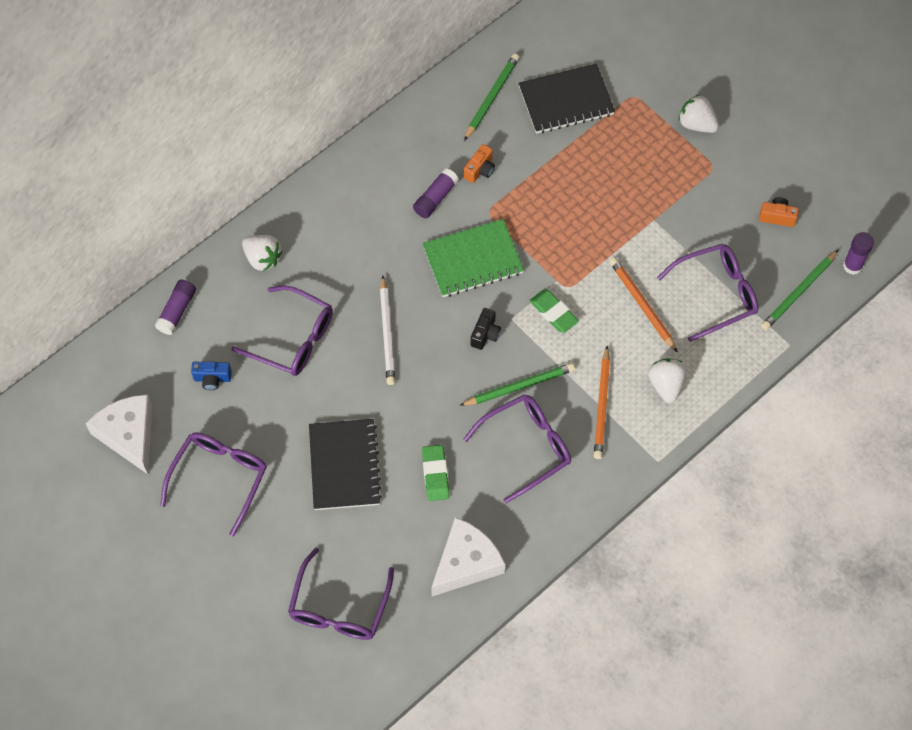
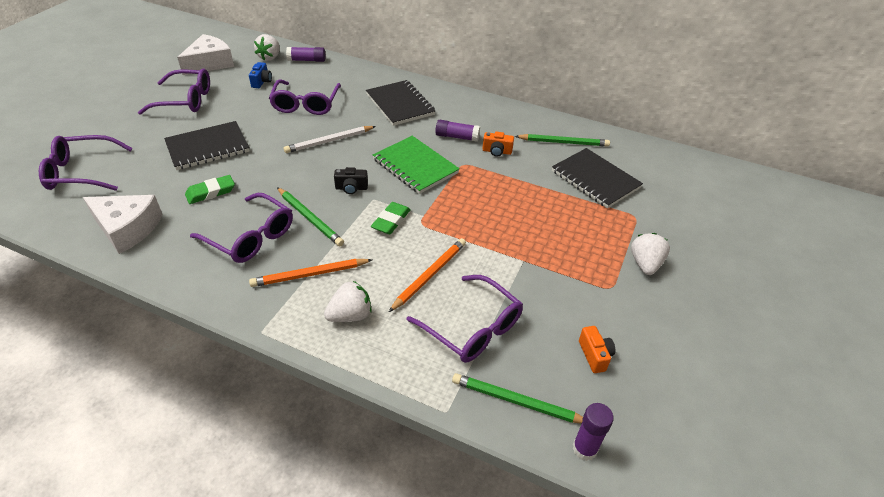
camera: 65 degrees right, 20 degrees down
(212, 378) = (262, 82): blue camera -> blue camera turned 150 degrees counterclockwise
(262, 258) = (362, 80): white strawberry -> white strawberry (270, 57)
(341, 234) = (400, 104): none -> black notebook

